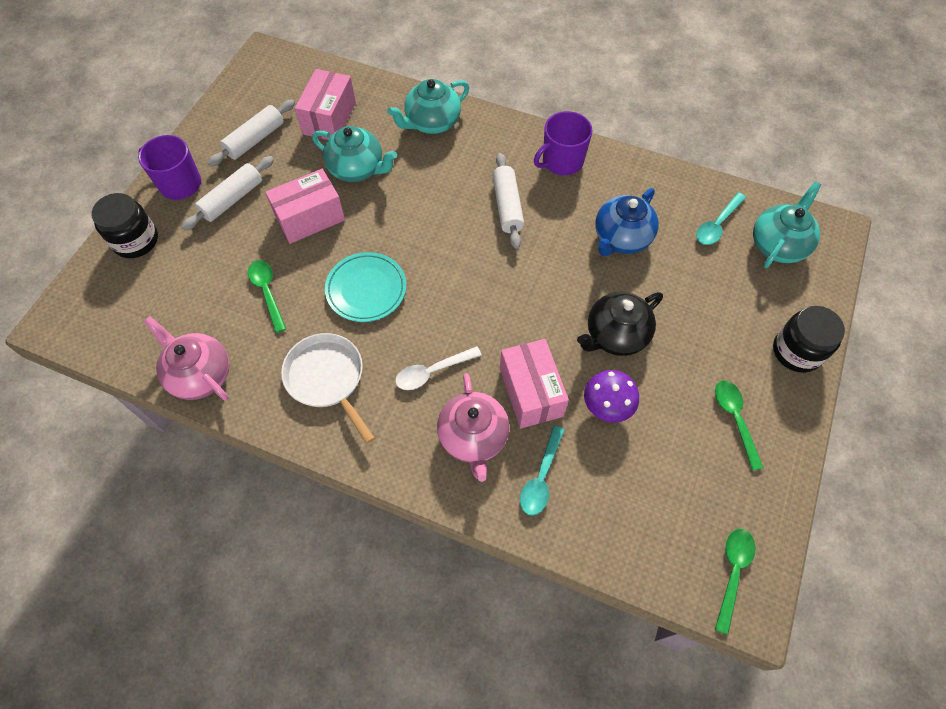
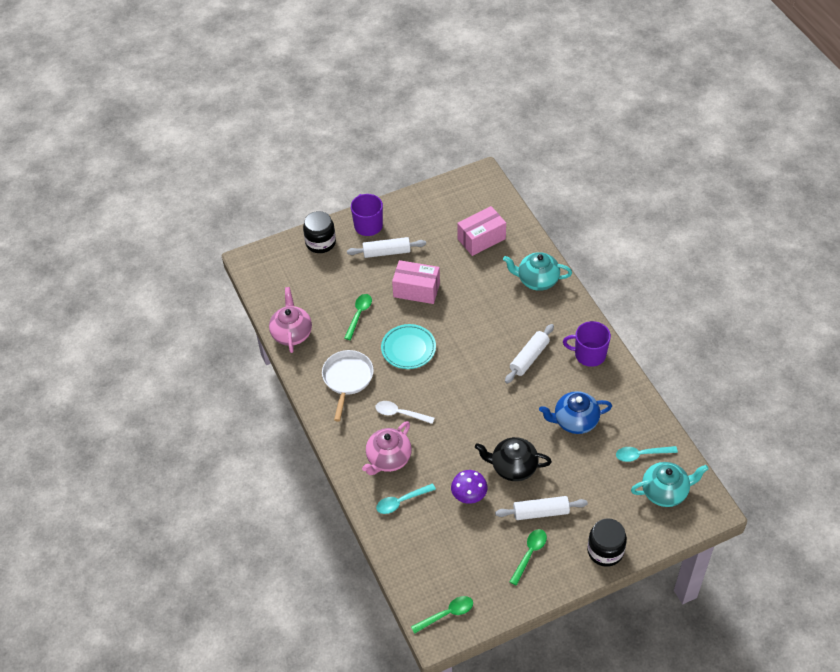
camera: 45 degrees right, 10 degrees down
(255, 139) = (429, 225): white rolling pin -> white rolling pin (541, 512)
(357, 169) = (468, 279): turquoise teapot -> none
(531, 392) = (438, 460): pink box -> none

